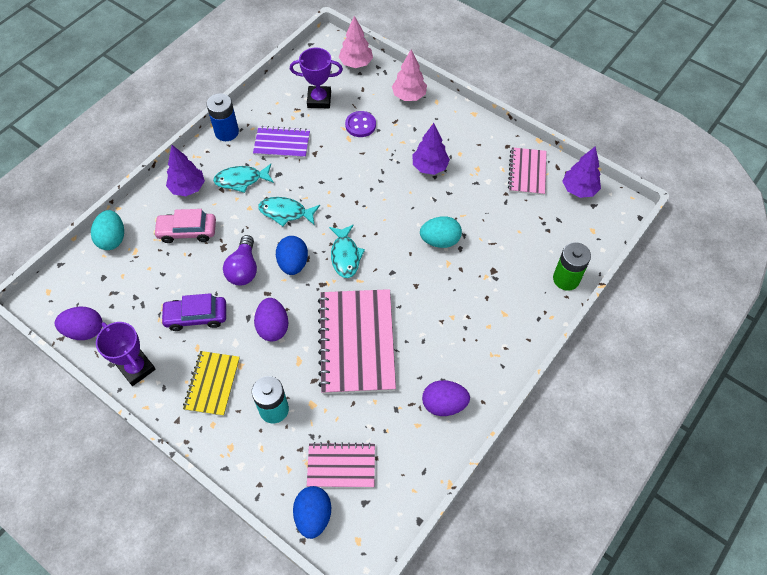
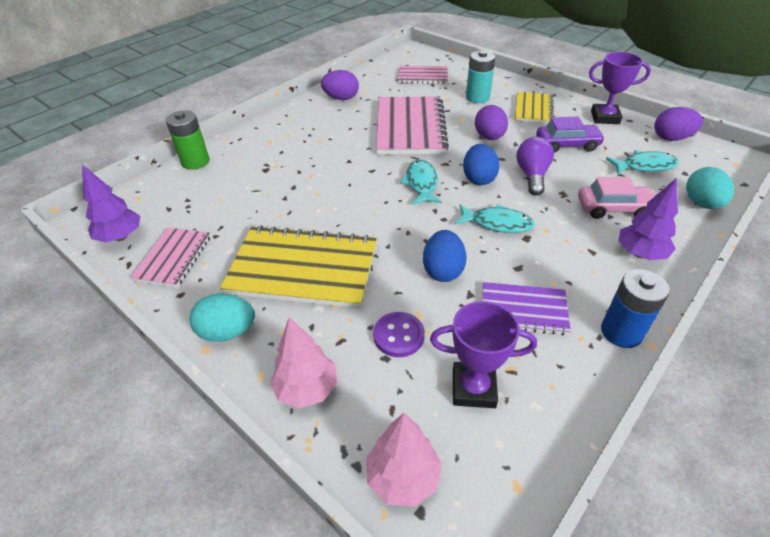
camera: 175 degrees left, 15 degrees down
(136, 368) = (605, 117): purple trophy -> purple trophy turned 45 degrees counterclockwise
(241, 180) = (568, 261): turquoise fish -> turquoise fish (644, 166)
(313, 515) = (441, 61): blue egg -> blue egg (443, 270)
(430, 167) = (303, 269): purple tree -> yellow notebook
(440, 240) = (313, 193): turquoise egg -> turquoise egg (227, 332)

